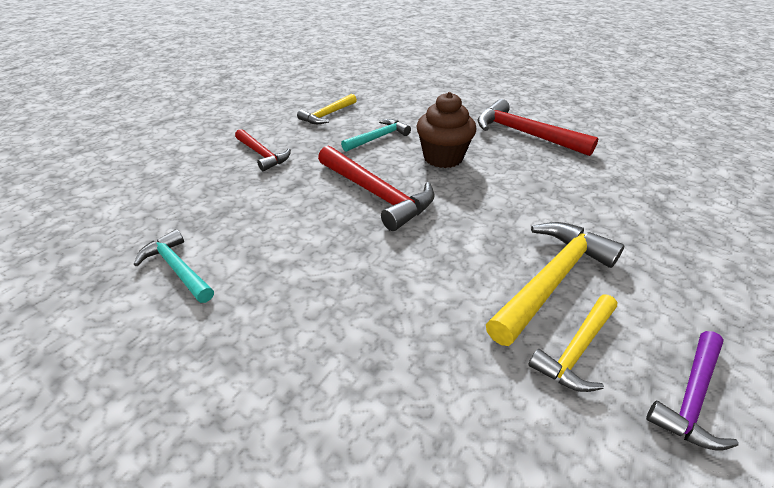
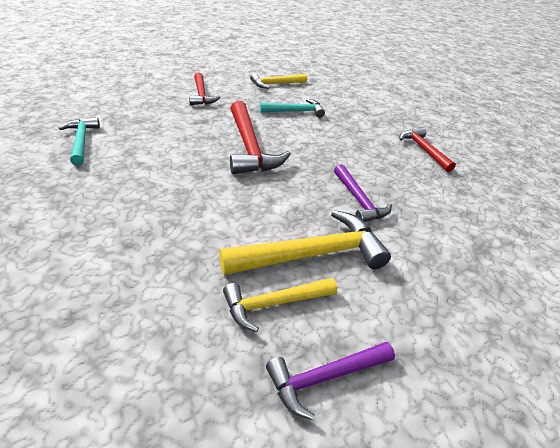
camera: 25 degrees right, 0 degrees up
(443, 158) = (330, 142): brown cupcake -> none
(525, 134) = (423, 150): red hammer -> red hammer, size x0.61
(528, 206) = (359, 200): none -> purple hammer

